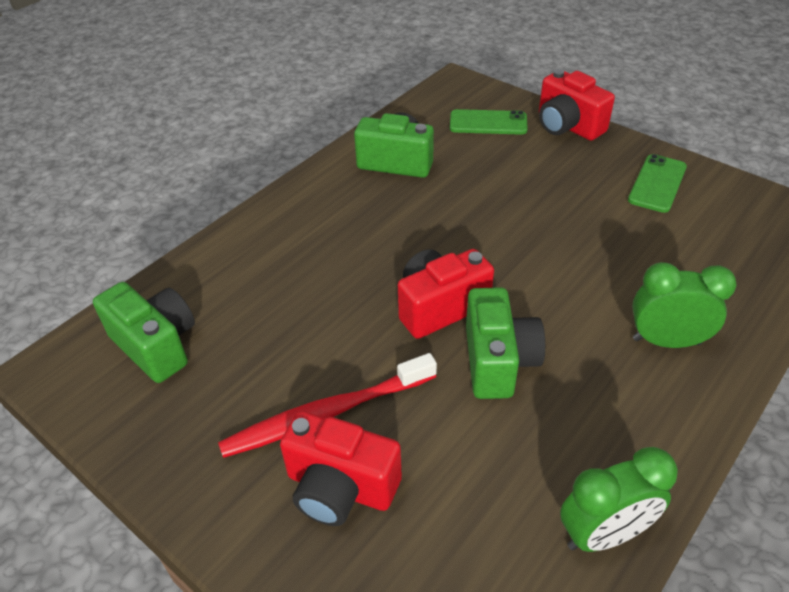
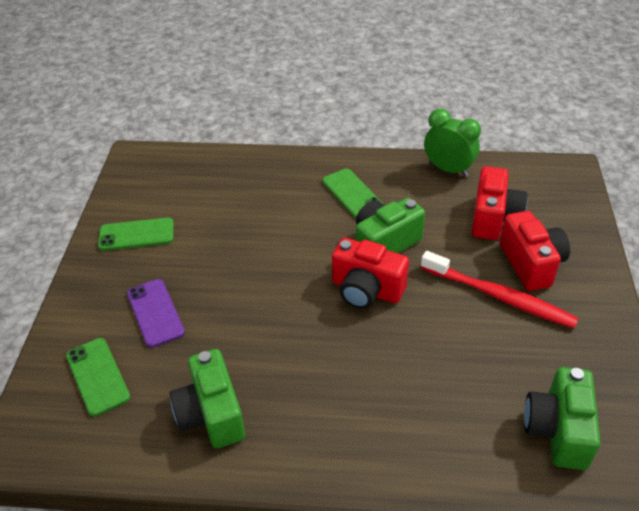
camera: 125 degrees left, 0 degrees up
(533, 166) = (155, 313): none -> purple phone
(567, 126) = (74, 316): red camera -> red camera (493, 218)
(616, 380) = (352, 194): none -> green phone
(666, 341) = (304, 185): green clock -> none

